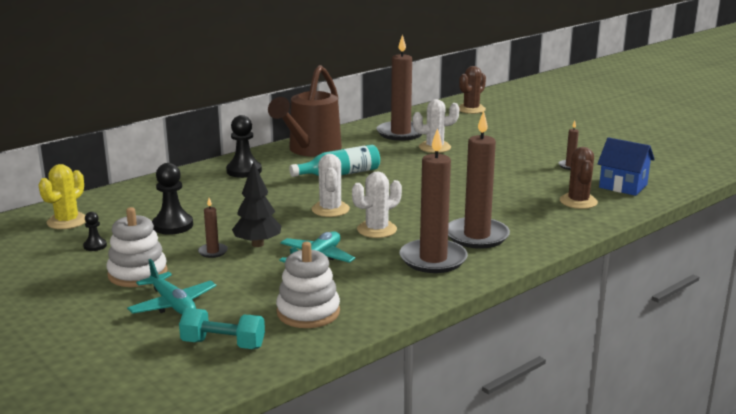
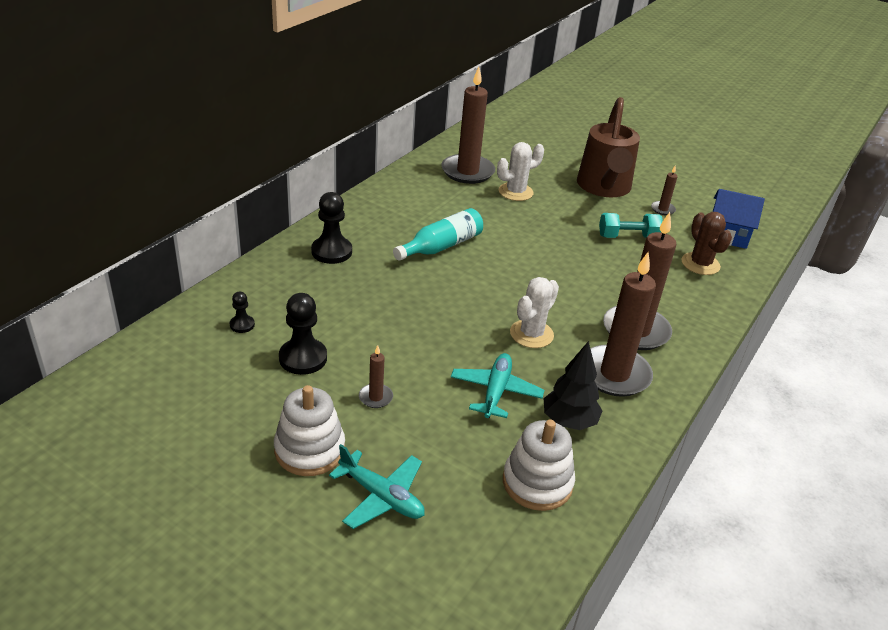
camera: 20 degrees left, 15 degrees up
(67, 221) = (168, 368): yellow cactus -> none
(95, 246) = (229, 408): black pawn -> black pawn (242, 325)
(223, 344) = (477, 554): turquoise dumbbell -> turquoise dumbbell (628, 237)
(257, 244) = (418, 377): black tree -> black tree (569, 421)
(310, 150) = (387, 209): brown watering can -> brown watering can (604, 188)
(330, 209) = (464, 307): white cactus -> none
(471, 109) = (518, 127): brown cactus -> none

